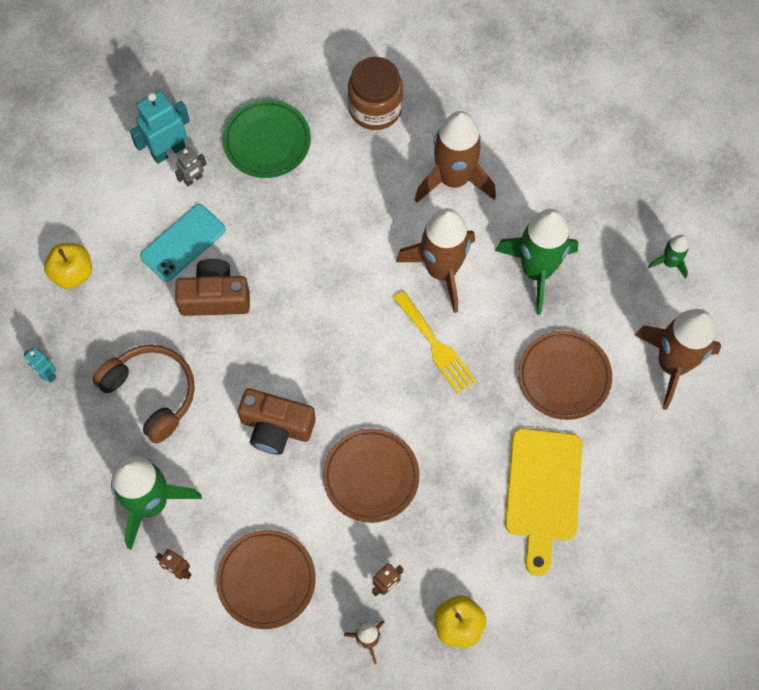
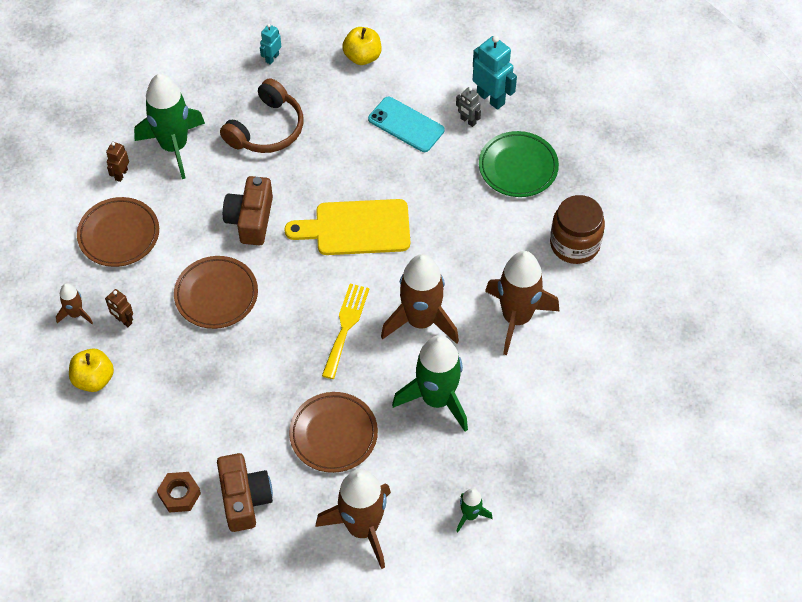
camera: 80 degrees right, 10 degrees down
(215, 297) = (360, 156): brown camera -> brown camera (244, 498)
(435, 346) = (345, 326): yellow fork -> yellow fork turned 150 degrees clockwise
(543, 491) = (220, 430): yellow cutting board -> yellow cutting board (356, 228)
(614, 543) = (179, 494): none -> brown nut

